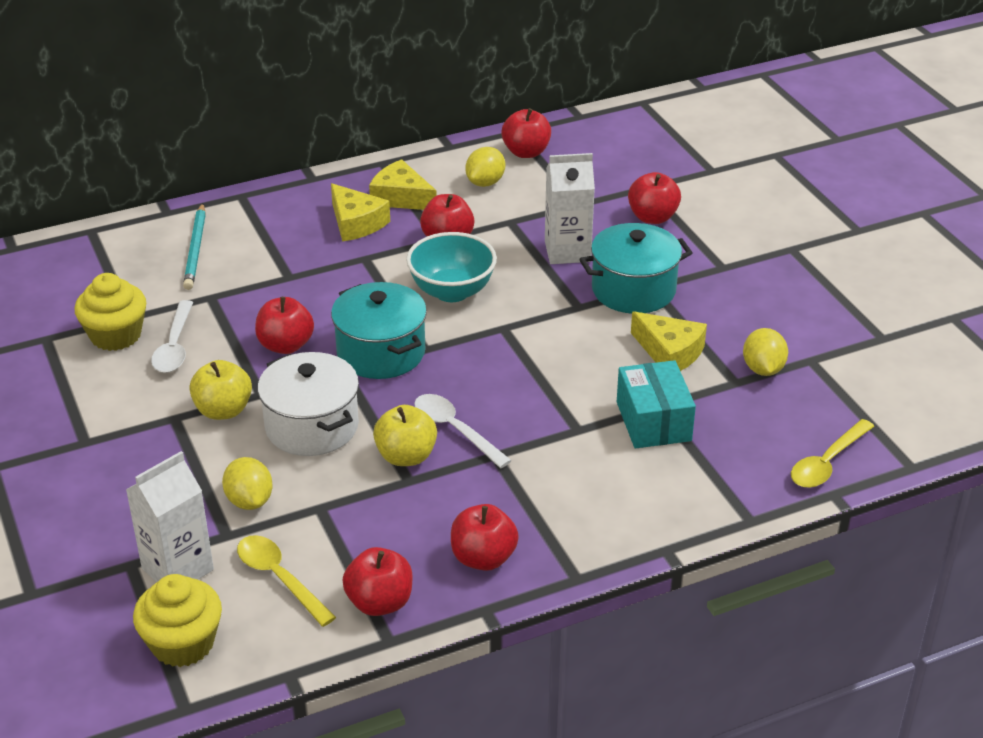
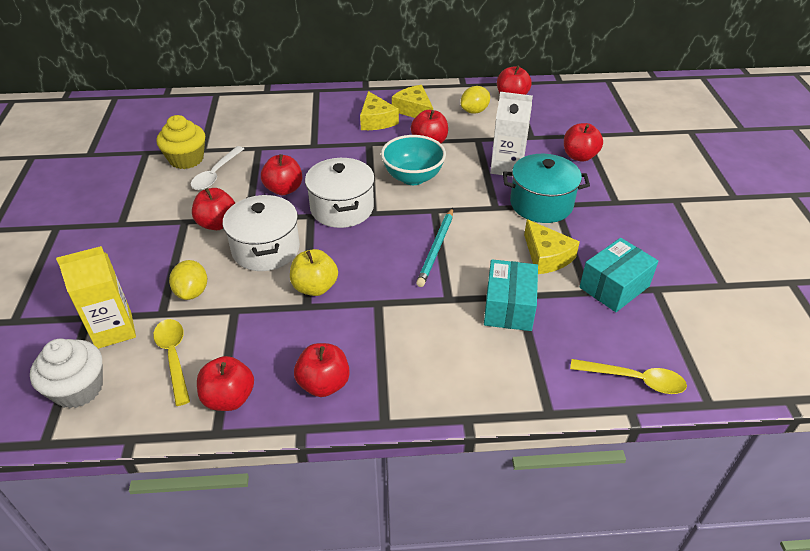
camera: 20 degrees right, 5 degrees up
(177, 569) = (114, 330): white carton -> yellow carton
(183, 643) = (78, 389): yellow cupcake -> white cupcake
(196, 249) = (268, 117): turquoise pencil -> turquoise pencil (436, 249)
(223, 410) = (217, 224): yellow apple -> red apple
(381, 352) = (342, 208): turquoise pot -> white pot
(454, 429) = (360, 276): white spoon -> none
(763, 369) = (614, 287): yellow lemon -> turquoise box
(826, 463) = (635, 380): yellow spoon -> yellow spoon turned 135 degrees counterclockwise

